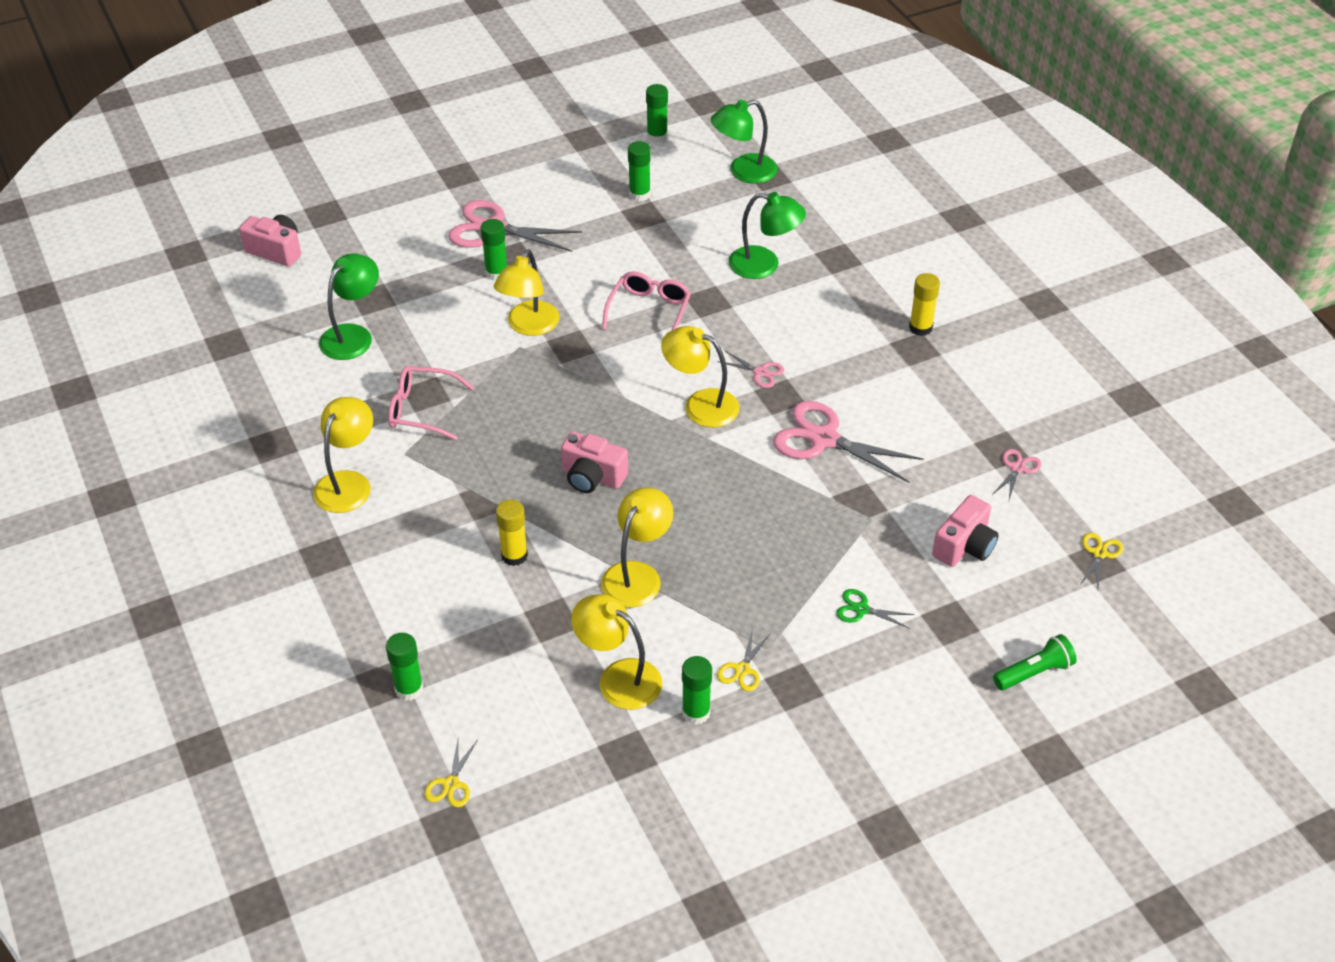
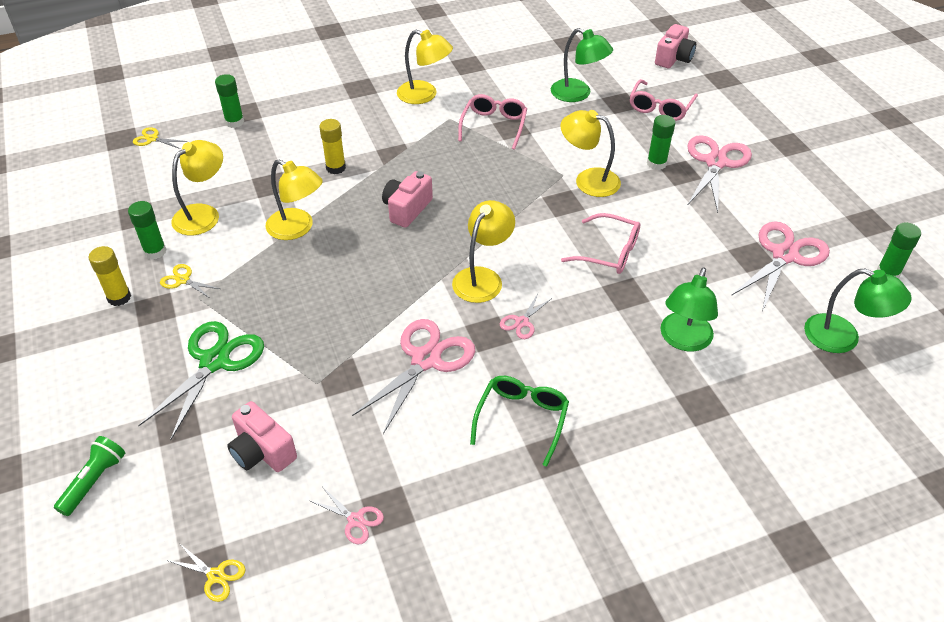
camera: 95 degrees right, 0 degrees up
(386, 266) = (660, 108): none -> pink glasses
(639, 194) = (784, 255): green glue stick -> pink scissors
(743, 171) = (843, 338): green lamp -> green lamp turned 135 degrees clockwise
(861, 609) = (215, 361): green scissors -> green scissors, size x2.11
(881, 368) = (522, 419): none -> green glasses
(920, 328) = (586, 465): yellow glue stick -> yellow glue stick (119, 297)
(1034, 672) = (94, 481): green flashlight -> green flashlight turned 135 degrees counterclockwise

